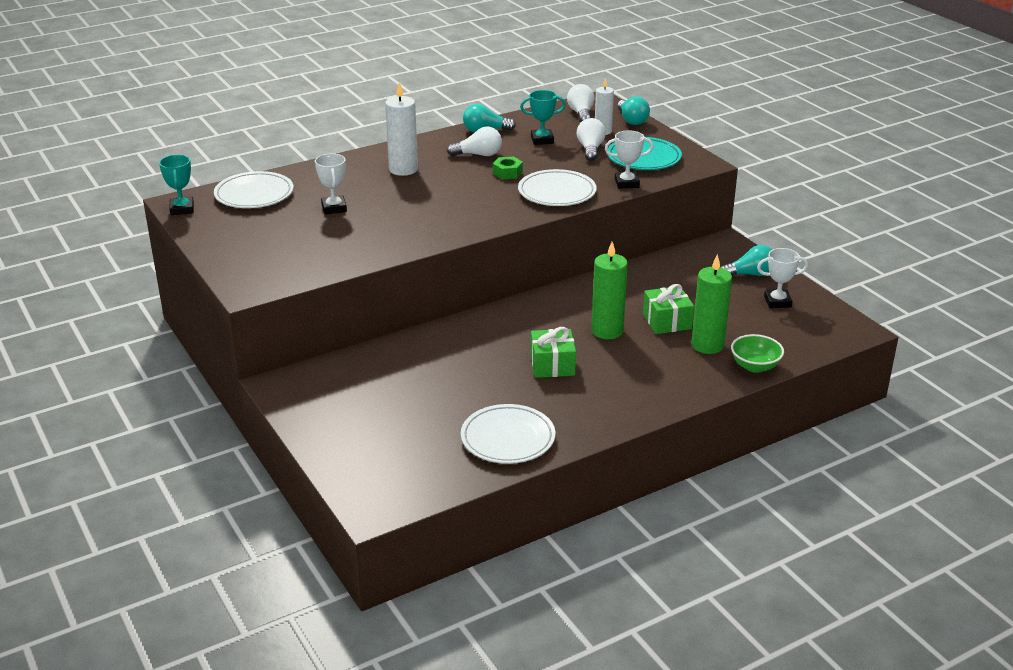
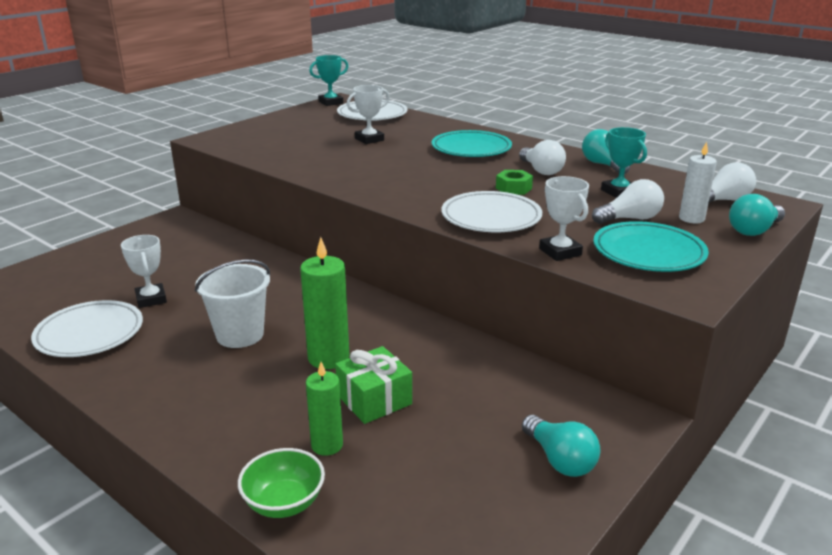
camera: 70 degrees right, 5 degrees down
(403, 169) = (471, 149): white candle -> turquoise plate
(552, 365) = (240, 335): green gift -> white bucket
(707, 345) = (327, 445): green candle -> green candle, size x0.65
(777, 302) = (493, 502): white trophy -> white trophy (151, 299)

